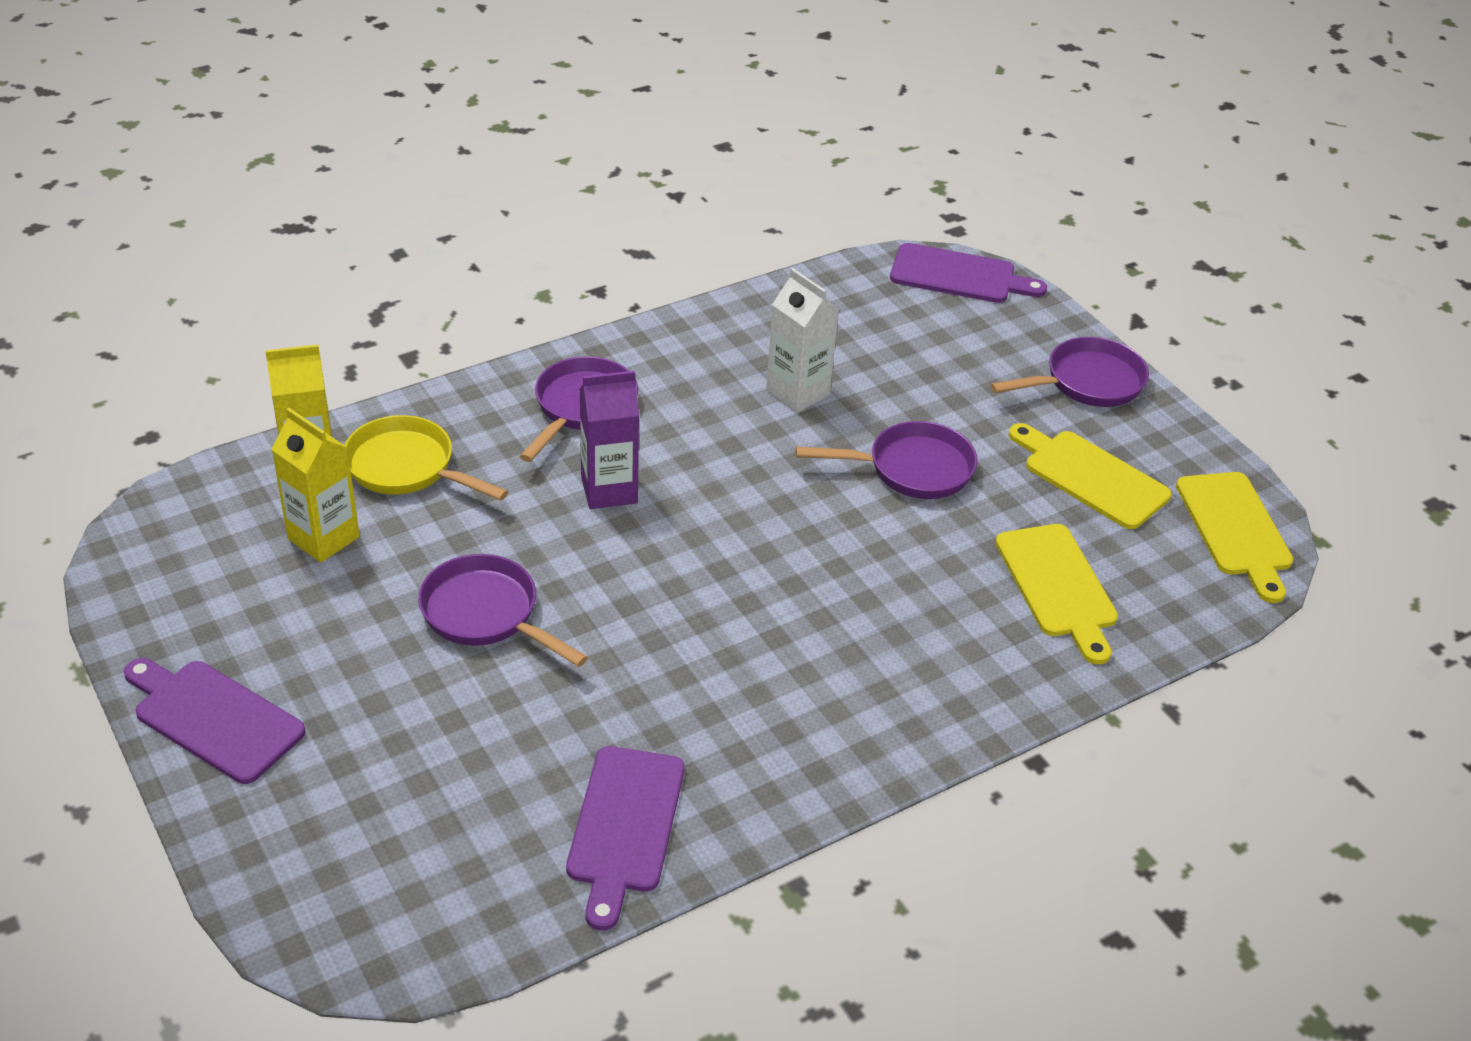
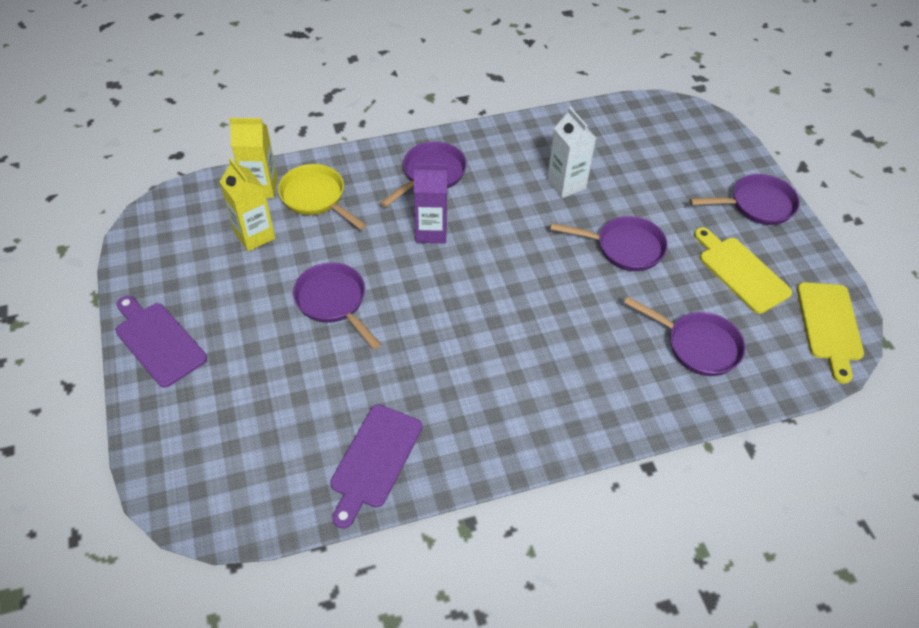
camera: 15 degrees right, 10 degrees up
(959, 275) = (692, 119): purple cutting board -> none
(1058, 586) = (697, 345): yellow cutting board -> purple pan

